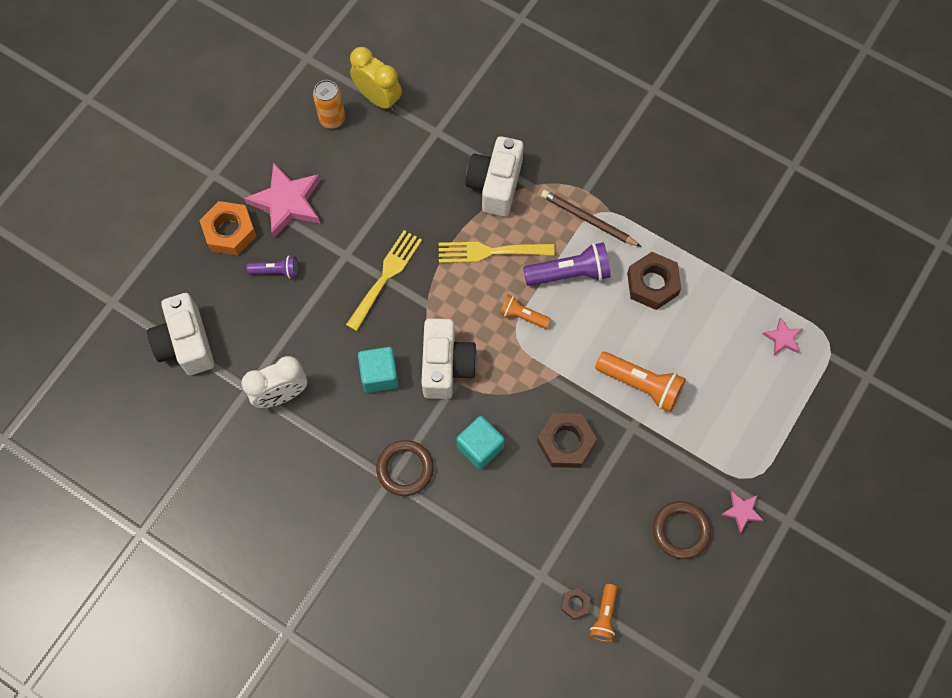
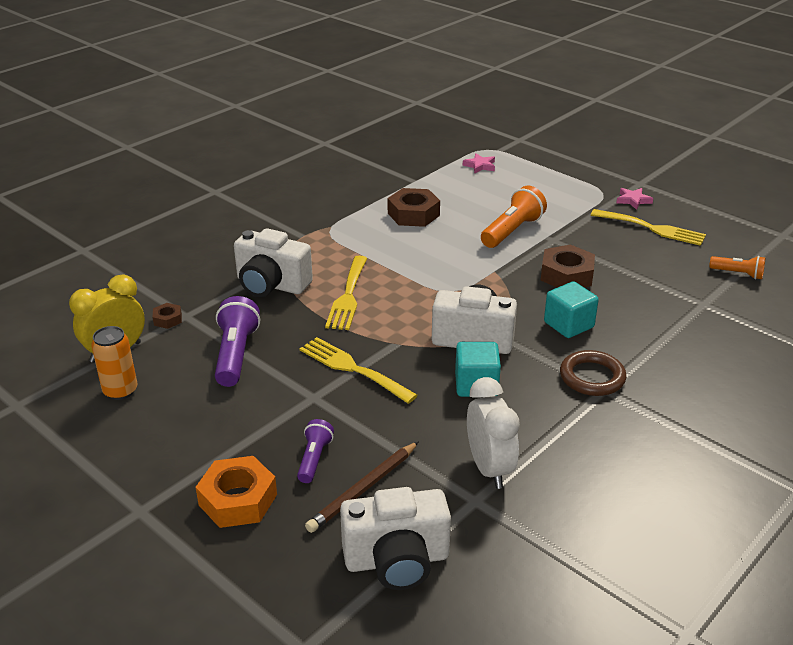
camera: 80 degrees left, 35 degrees down
(287, 202) = (218, 440): pink star -> none
(522, 316) = (427, 284): orange flashlight -> none
(569, 273) = (388, 254): purple flashlight -> purple flashlight (236, 355)
(575, 604) = (729, 288): brown nut -> brown nut (167, 319)
(588, 220) = (335, 238): brown pencil -> brown pencil (363, 489)
(681, 531) = (652, 228): brown ring -> yellow fork

